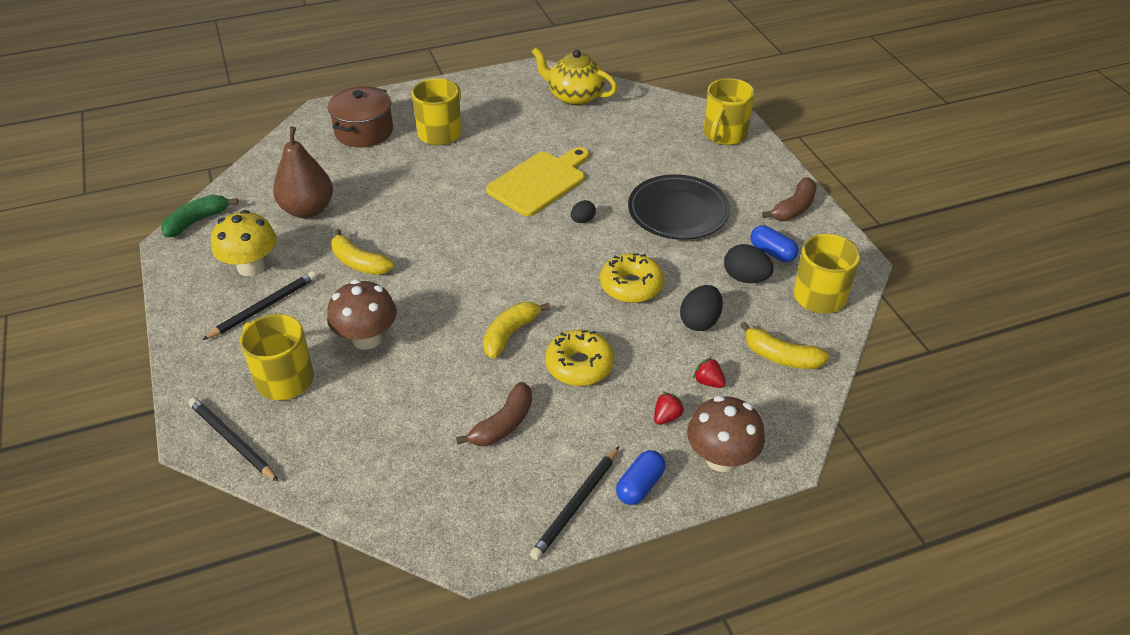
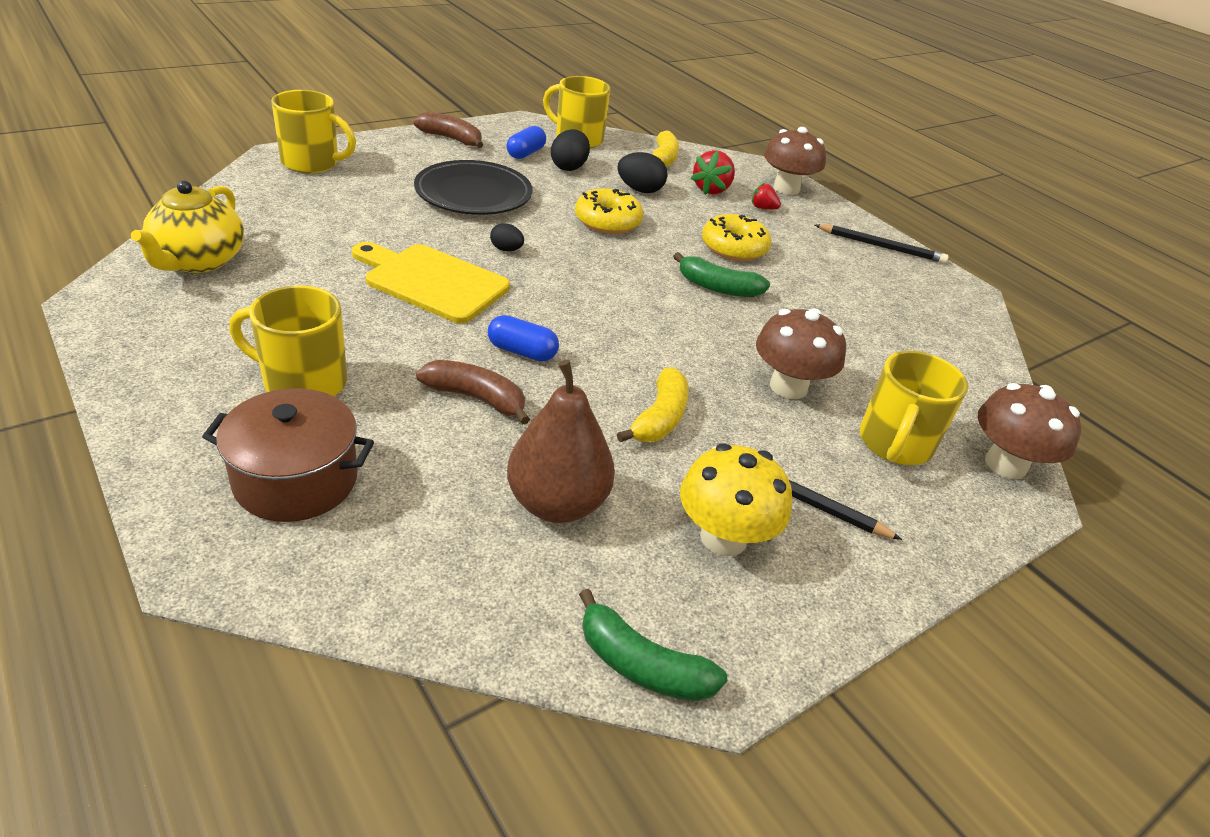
camera: 110 degrees left, 5 degrees down
(232, 441) = (1005, 464): black pencil -> brown mushroom
(503, 424) = (833, 285): brown banana -> brown banana (476, 398)
(510, 334) = (717, 287): yellow banana -> green banana
(640, 486) = (839, 220): blue capsule -> blue capsule (522, 352)
(708, 382) = (711, 190): red strawberry -> red strawberry, size x1.69

